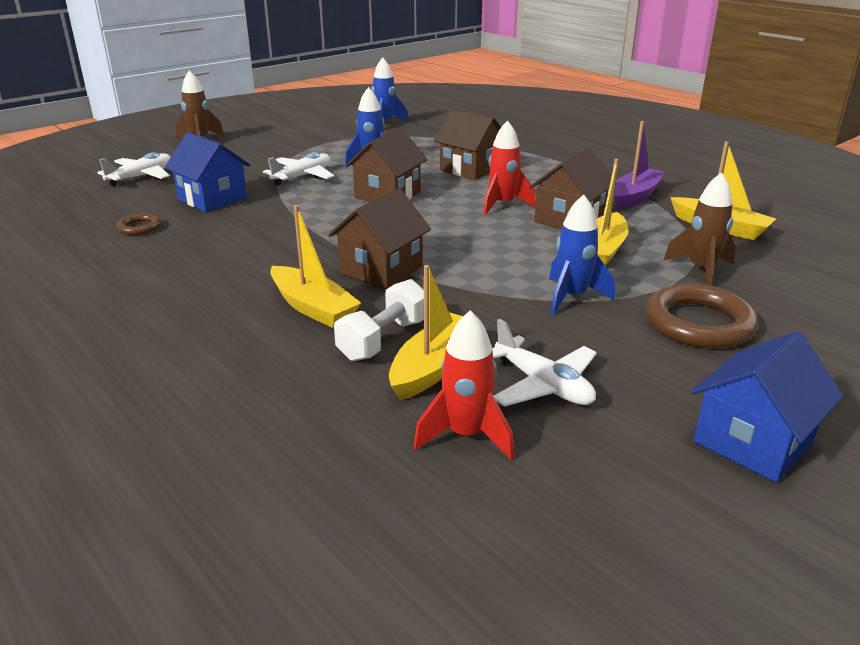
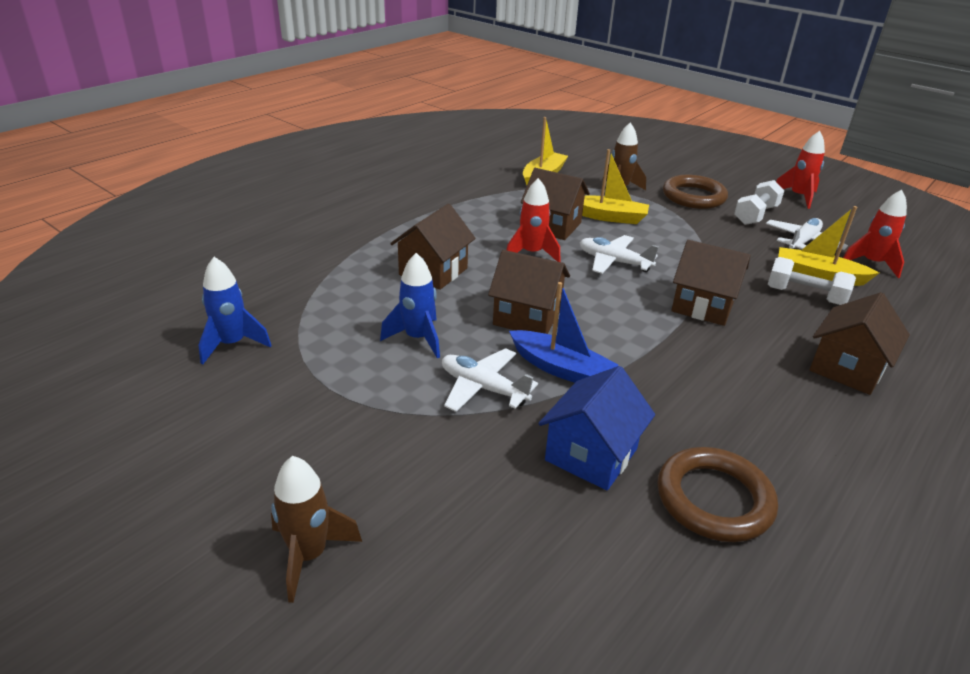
camera: 100 degrees left, 5 degrees up
(139, 227) = (714, 499): brown ring -> brown ring, size x1.99
(141, 177) = (528, 575): white plane -> white plane (614, 262)
(231, 323) = (847, 368): none -> brown house
(310, 199) = (561, 369): none -> blue boat
(313, 307) = (789, 331): yellow boat -> none
(572, 297) = (689, 230): blue rocket -> none
(635, 197) = (490, 198): purple boat -> none
(641, 365) = (755, 215): none -> white dumbbell
(753, 442) = (798, 197): blue house -> red rocket

